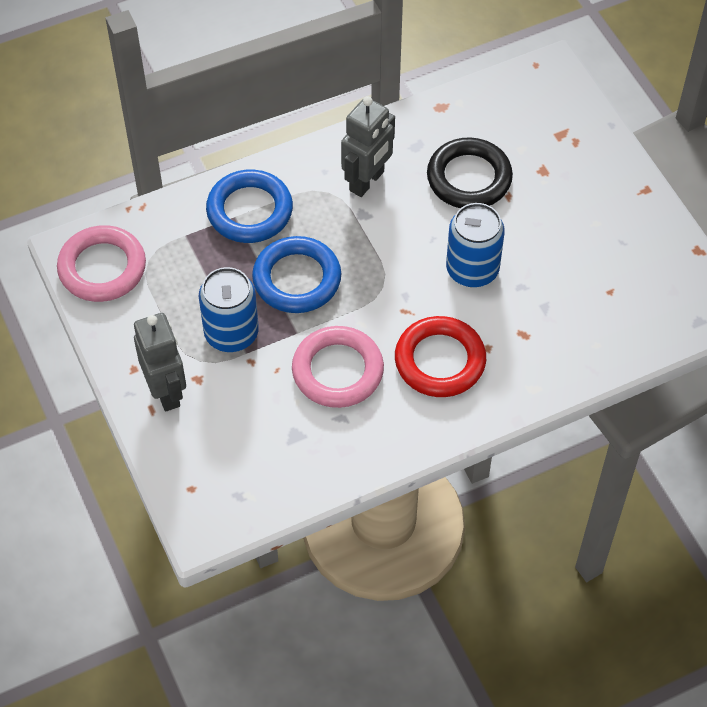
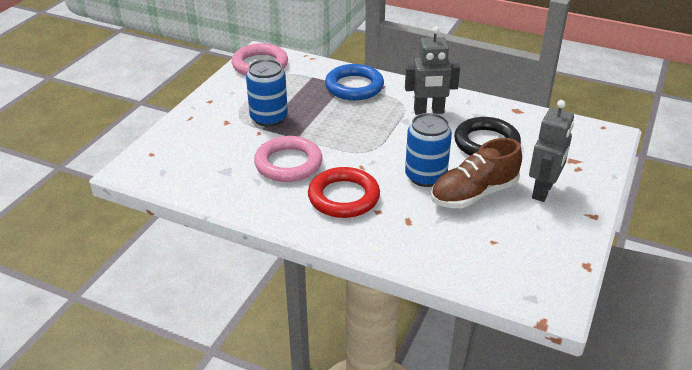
camera: 50 degrees right, 20 degrees down
(166, 391) = (206, 116): grey robot -> grey robot (543, 191)
(297, 279) = (332, 121): blue ring -> none
(534, 252) = (474, 194): none -> brown shoe

